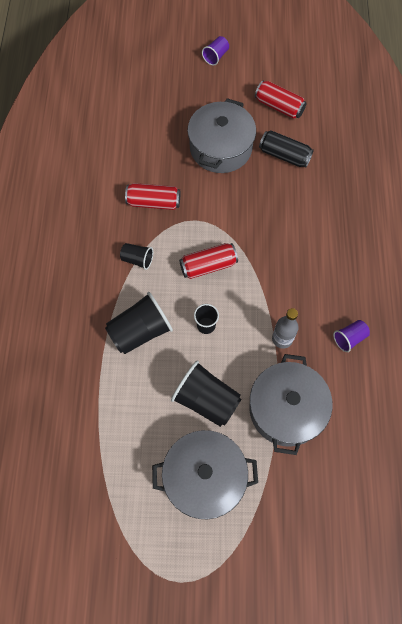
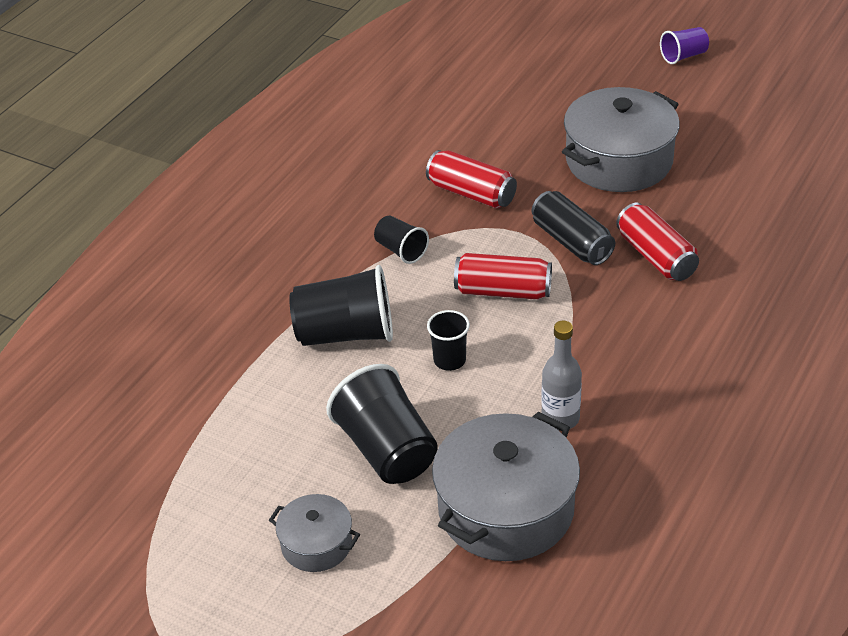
camera: 30 degrees right, 25 degrees down
(204, 477) = (316, 544): grey pot -> grey pot, size x0.52
(279, 106) = (747, 138): red can -> red can (656, 256)
(284, 155) = (717, 198): black can -> black can (571, 242)
(349, 338) = (675, 457): purple cup -> none

